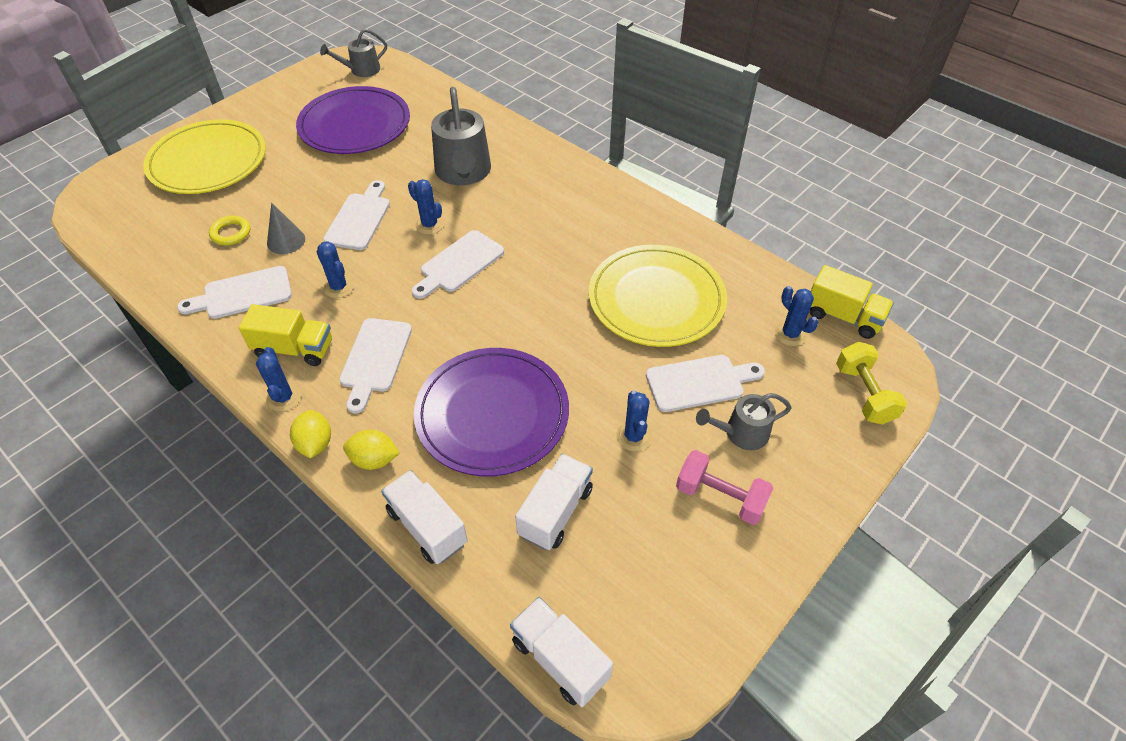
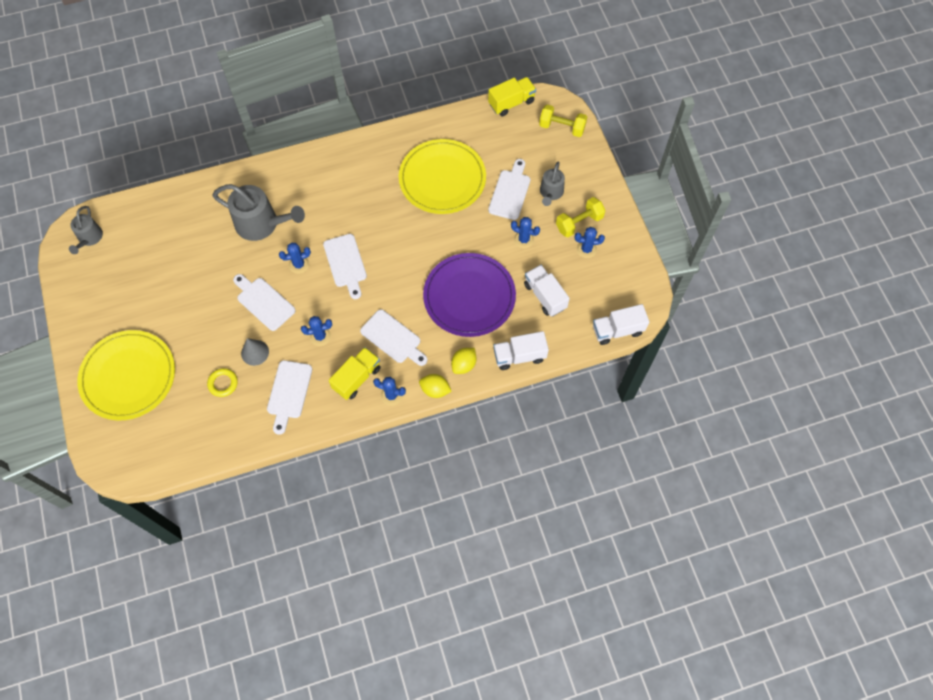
camera: 60 degrees left, 15 degrees up
(355, 125) = (157, 268): purple plate -> none
(720, 497) = (579, 223): pink dumbbell -> yellow dumbbell
(790, 334) = (506, 133): blue cactus -> blue cactus (586, 249)

